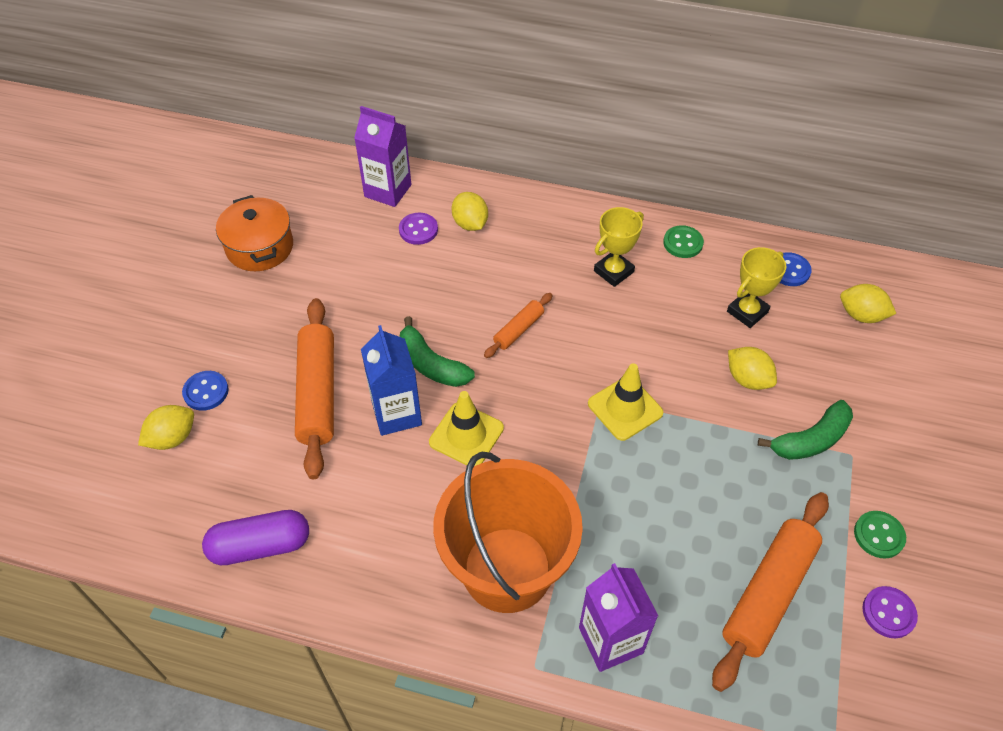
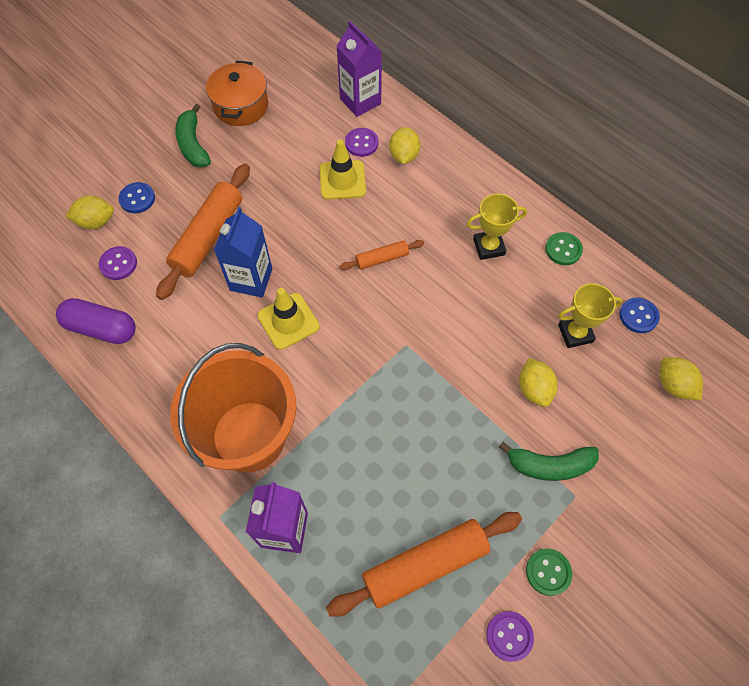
camera: 30 degrees right, 10 degrees up
(232, 469) = (118, 264): none -> purple button
(431, 364) = (300, 254): green banana -> green banana (193, 145)
(625, 408) = (419, 362): yellow traffic cone -> yellow traffic cone (342, 180)

